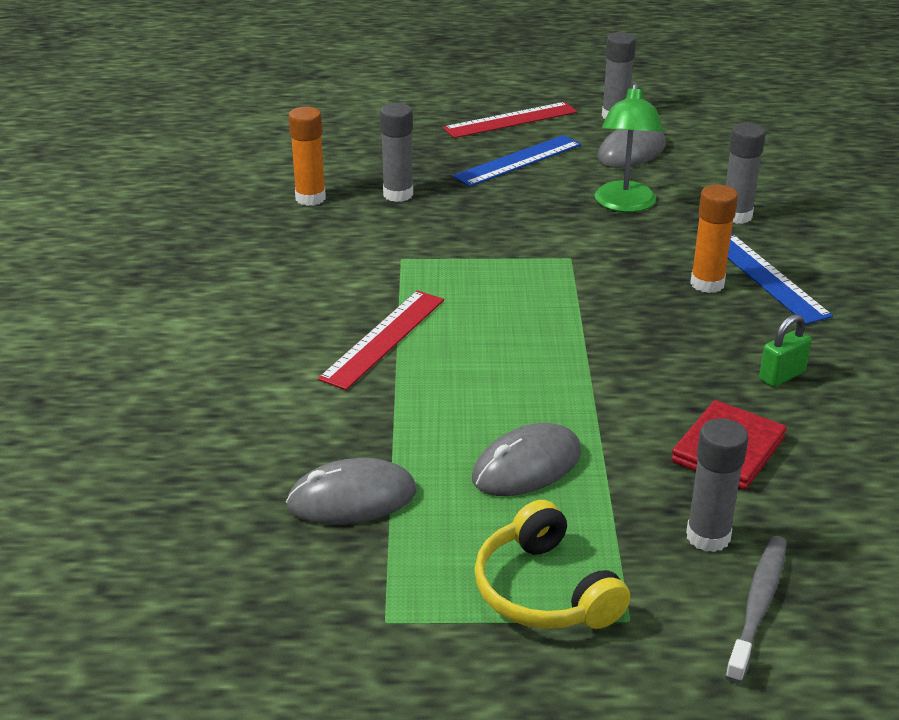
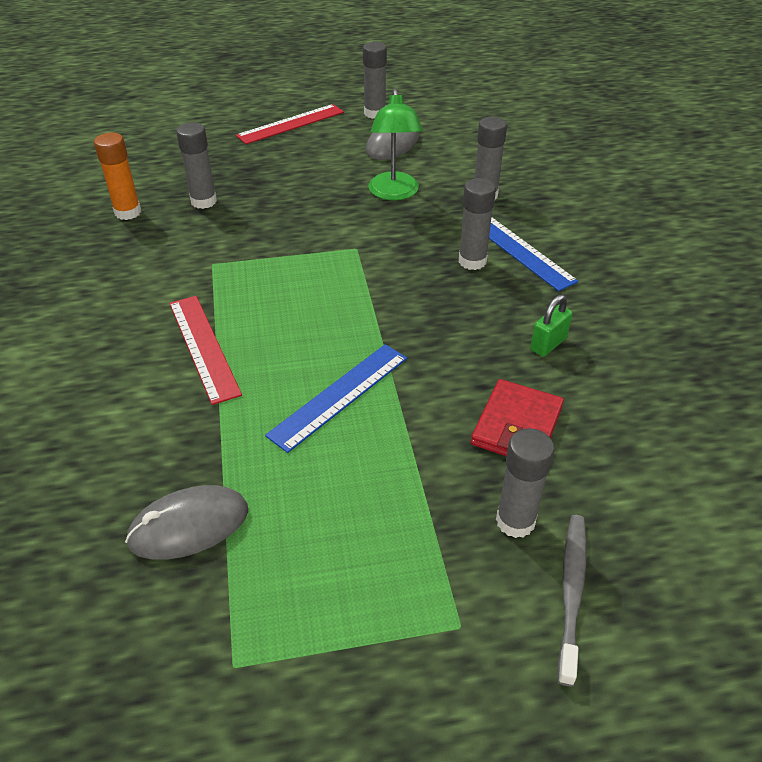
camera: 10 degrees left, 10 degrees up
(384, 338) = (204, 347): red ruler -> red ruler turned 45 degrees counterclockwise
(517, 160) = (301, 160): blue ruler -> blue ruler (339, 395)
(527, 466) = (346, 466): grey mouse -> none
(543, 591) = (378, 606): yellow headphones -> none
(707, 284) = (472, 261): orange glue stick -> grey glue stick

